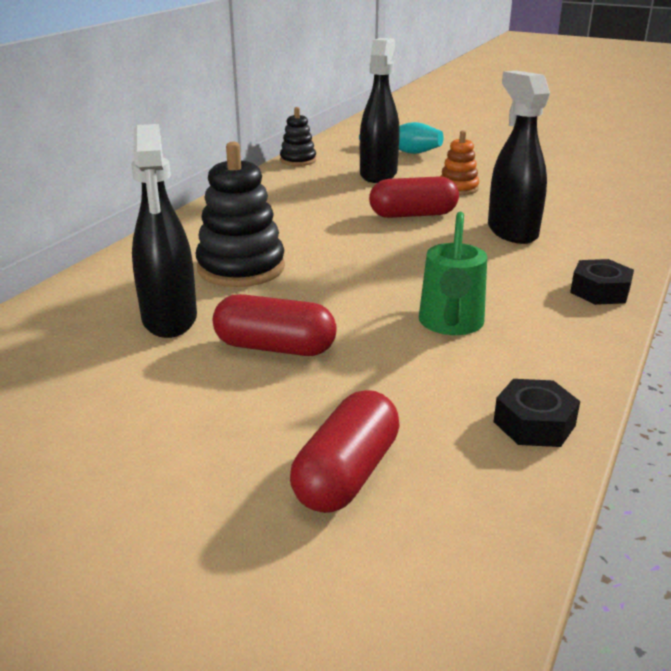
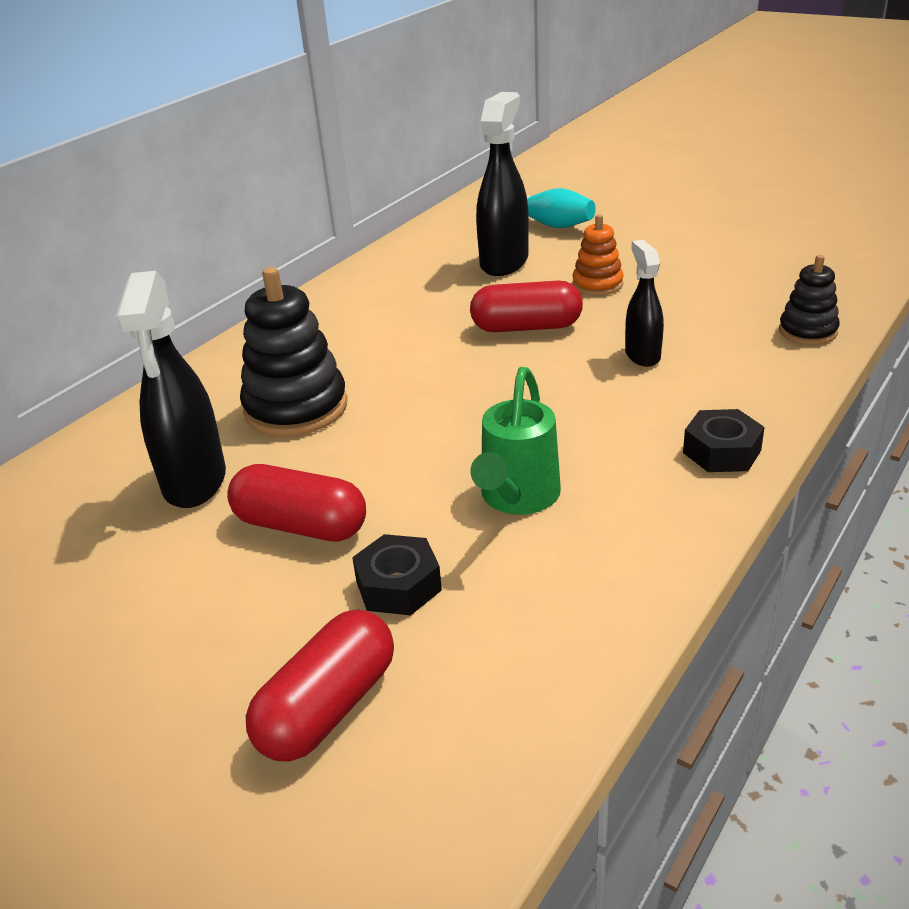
camera: 10 degrees right, 5 degrees up
(298, 160) = (412, 240): black stacking toy -> black stacking toy (807, 331)
(512, 232) = (642, 355): black spray bottle -> black spray bottle, size x0.60
(534, 423) = (568, 648): black nut -> black nut (398, 585)

